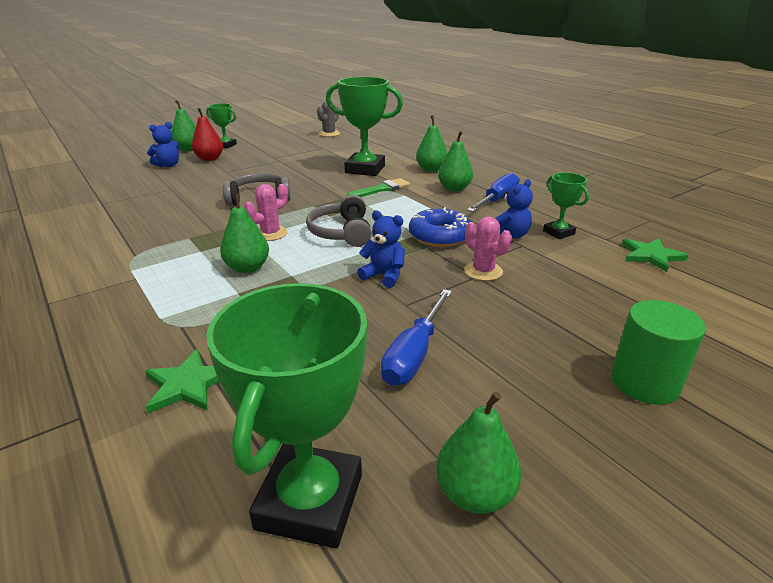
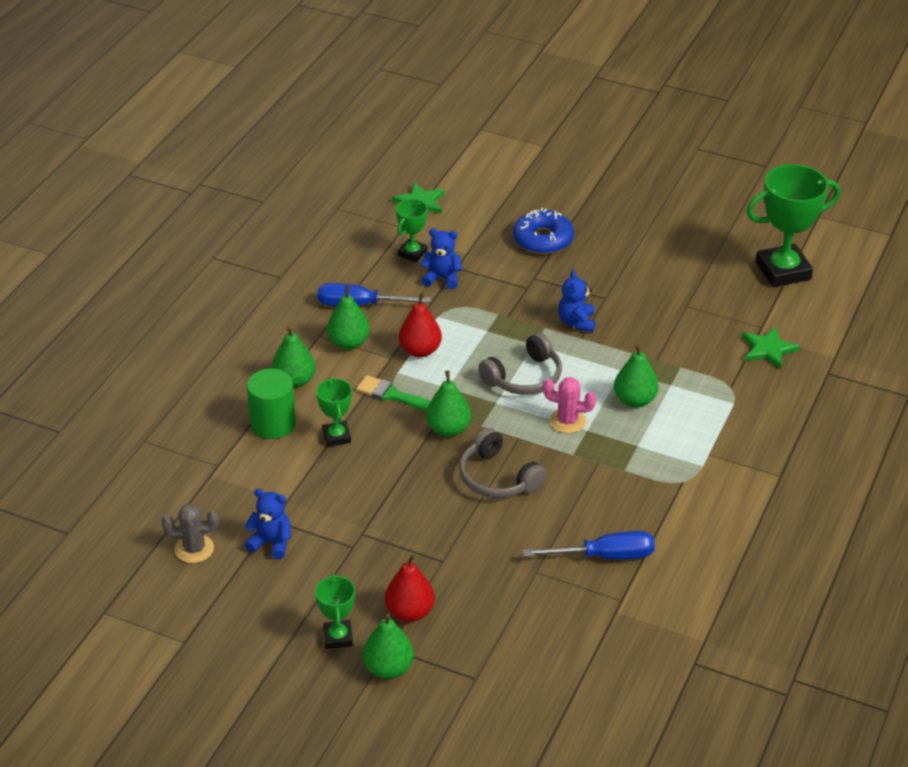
camera: 120 degrees left, 10 degrees up
(168, 165) = (468, 638): blue teddy bear -> blue teddy bear (271, 543)
(365, 169) = (336, 436): green trophy -> green trophy, size x0.52
(414, 354) = (655, 276): blue screwdriver -> blue screwdriver (605, 556)
(420, 206) = (420, 350): none -> red pear
(439, 236) = (479, 316): blue donut -> blue donut (543, 239)
(475, 493) = (730, 228): green pear -> green pear (448, 429)
(483, 271) = (523, 276): pink cactus -> none
(644, 382) = (598, 192): green cylinder -> green cylinder (273, 424)

